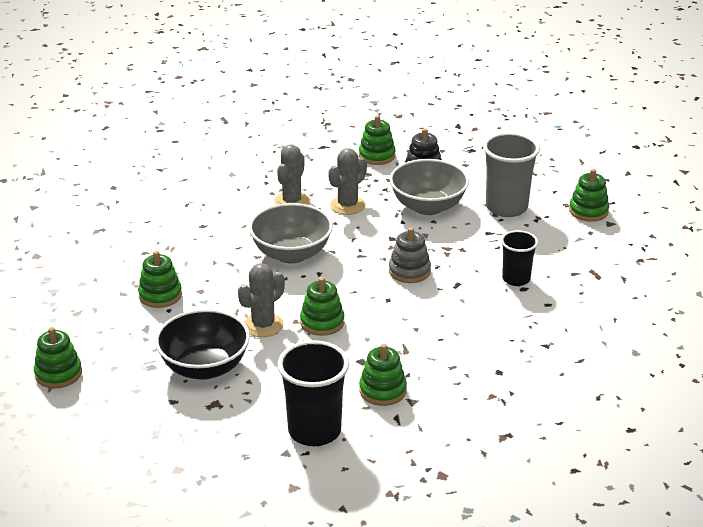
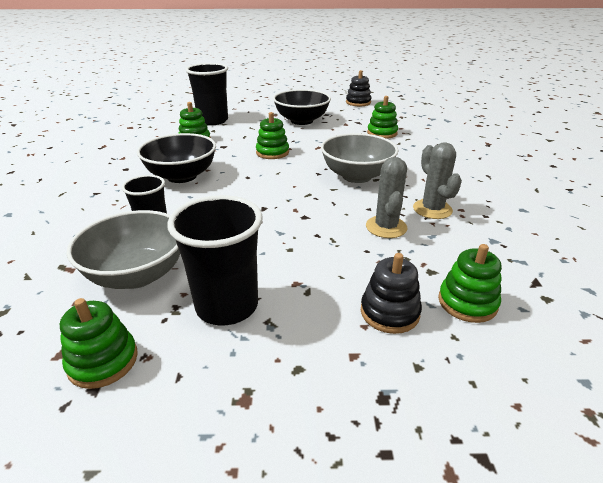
camera: 140 degrees right, 0 degrees up
(58, 374) = (358, 102): green stacking toy -> black stacking toy
(263, 325) = (303, 141): grey cactus -> none
(409, 271) = (255, 198): grey stacking toy -> none
(428, 206) = (315, 262): grey bowl -> grey bowl (137, 274)
(449, 330) = (182, 176): none -> black bowl
(506, 207) = (227, 306): grey cup -> black cup

